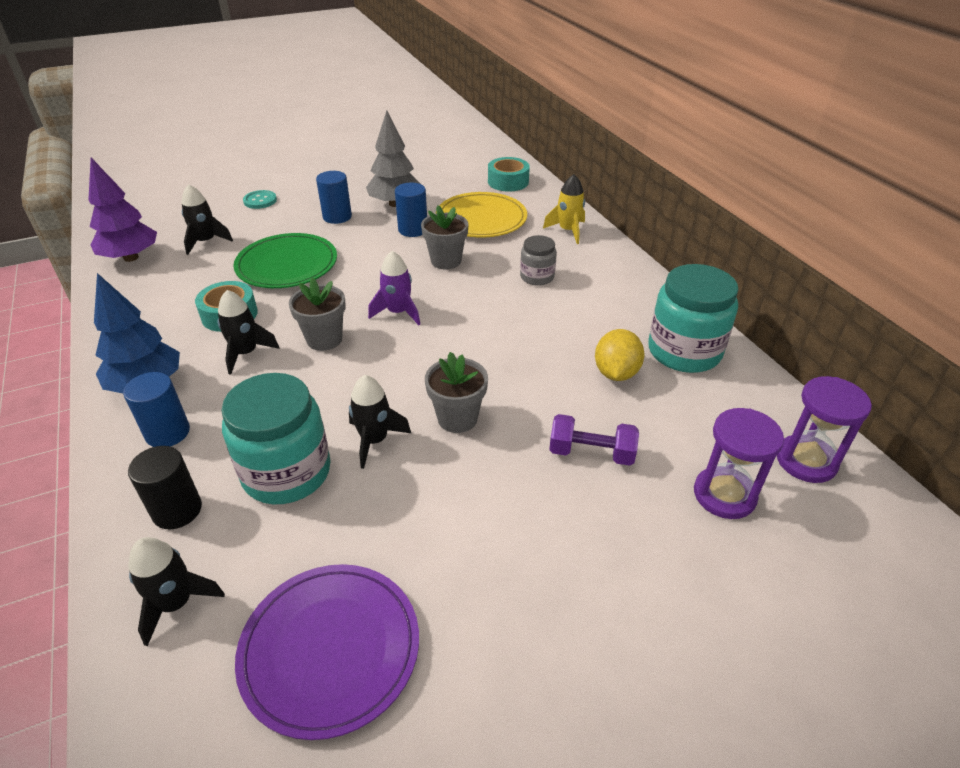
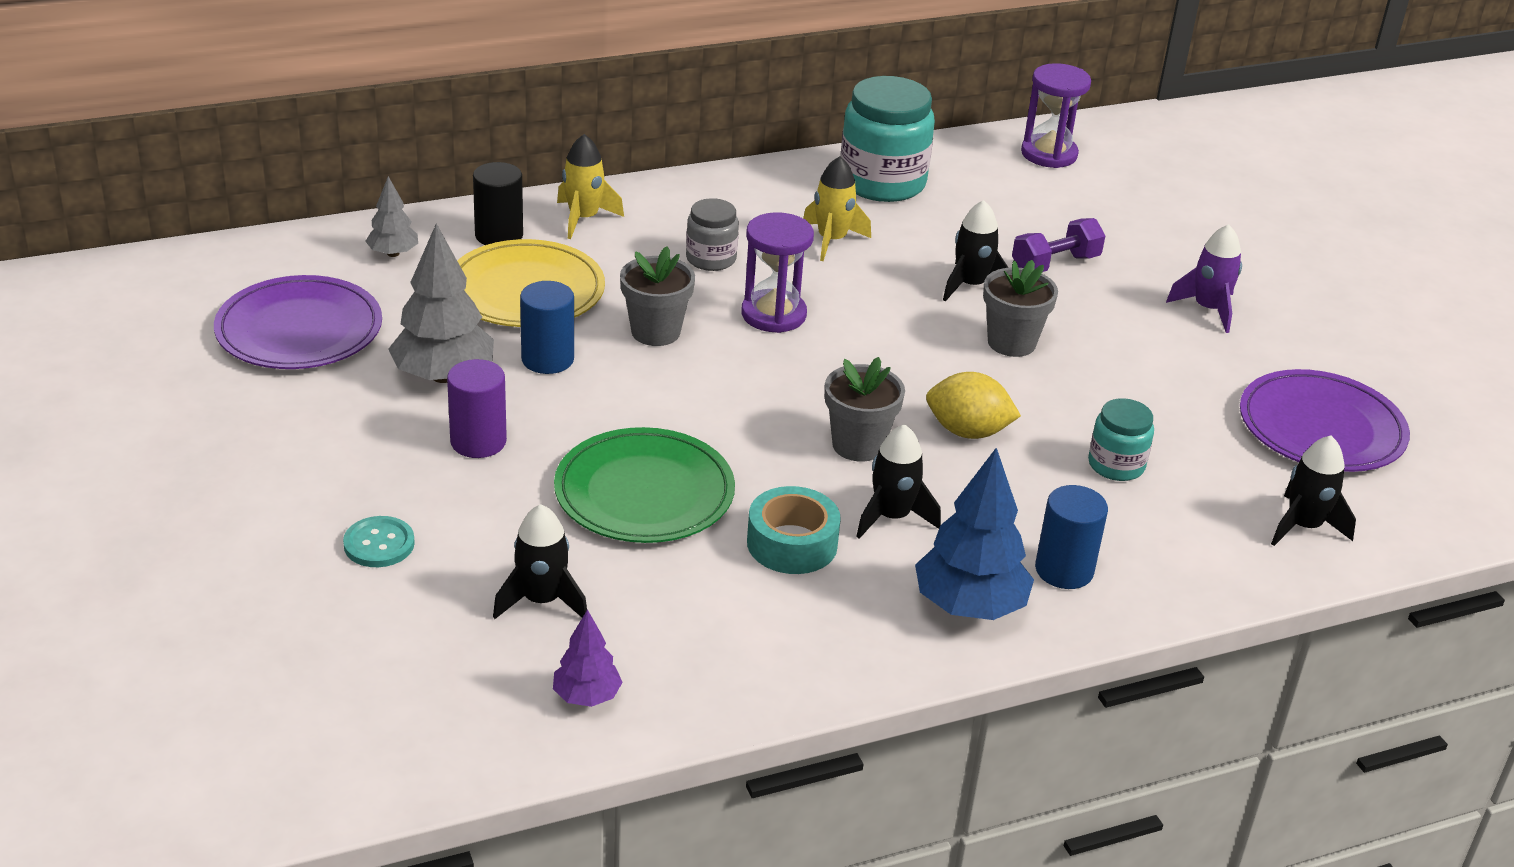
camera: 90 degrees left, 5 degrees down
(131, 257) = (586, 696): purple tree -> purple tree, size x0.55
(177, 510) = (1188, 543): black cylinder -> black cylinder (499, 235)
(286, 472) = (1116, 465): turquoise jar -> turquoise jar, size x0.54
(337, 217) = (478, 442): blue cylinder -> purple cylinder
(374, 440) = (1055, 402): black rocket -> black rocket (971, 285)
(398, 312) = (793, 380): purple rocket -> purple rocket (1208, 309)
(431, 167) = (299, 330): none -> purple plate
(508, 182) = (393, 253): turquoise tape -> grey tree
(581, 326) = (831, 240): none -> yellow rocket
(591, 453) = (1055, 264): purple dumbbell -> purple dumbbell turned 45 degrees clockwise
(616, 373) = (923, 231): yellow lemon -> yellow lemon (967, 431)
(724, 495) = (1099, 203): purple hourglass -> purple hourglass (773, 314)

